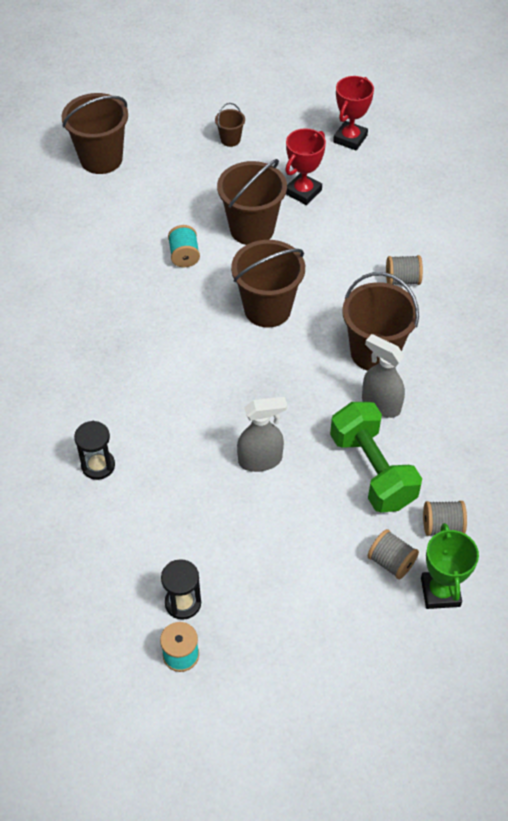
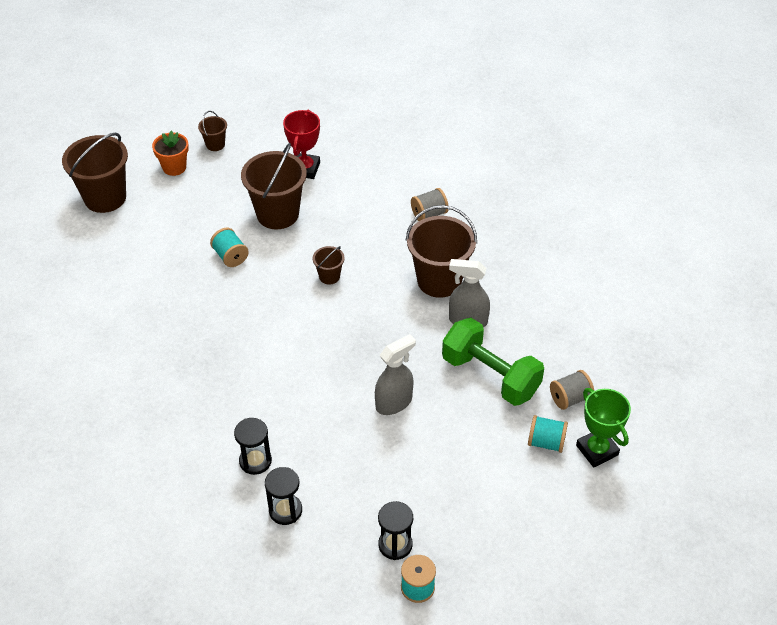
camera: 25 degrees left, 5 degrees down
(99, 525) = (285, 510): none -> black hourglass
(180, 150) = (174, 167): none -> orange flower pot
(267, 309) = (329, 276): brown bucket -> brown bucket, size x0.47
(350, 139) = (320, 112): red trophy -> none
(391, 562) = (546, 442): grey spool -> turquoise spool

